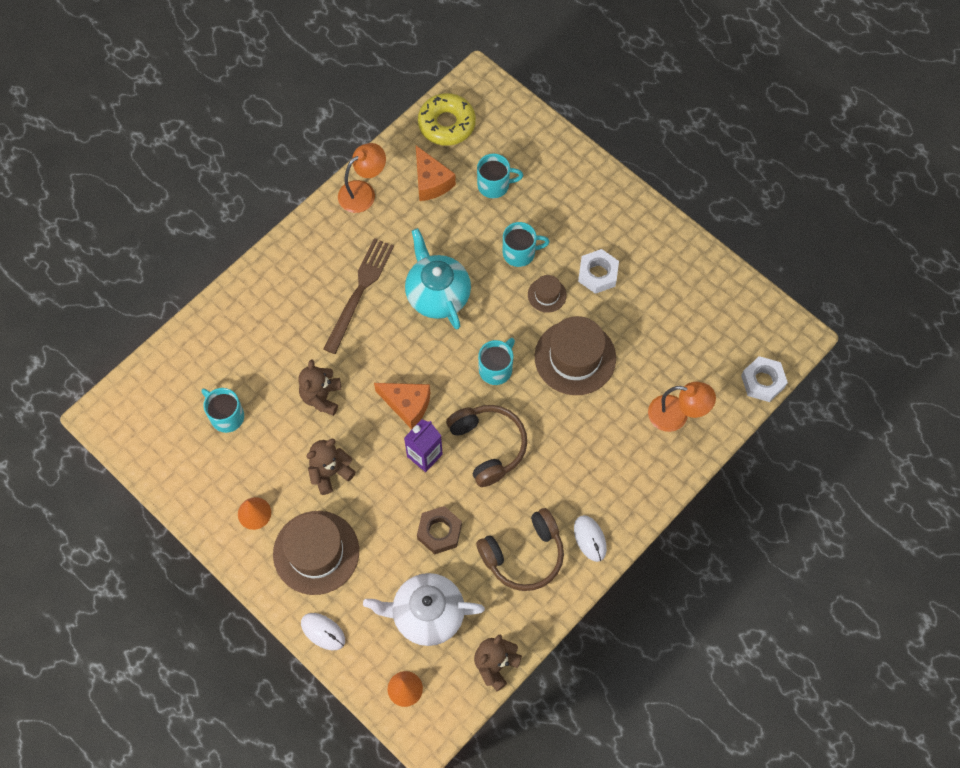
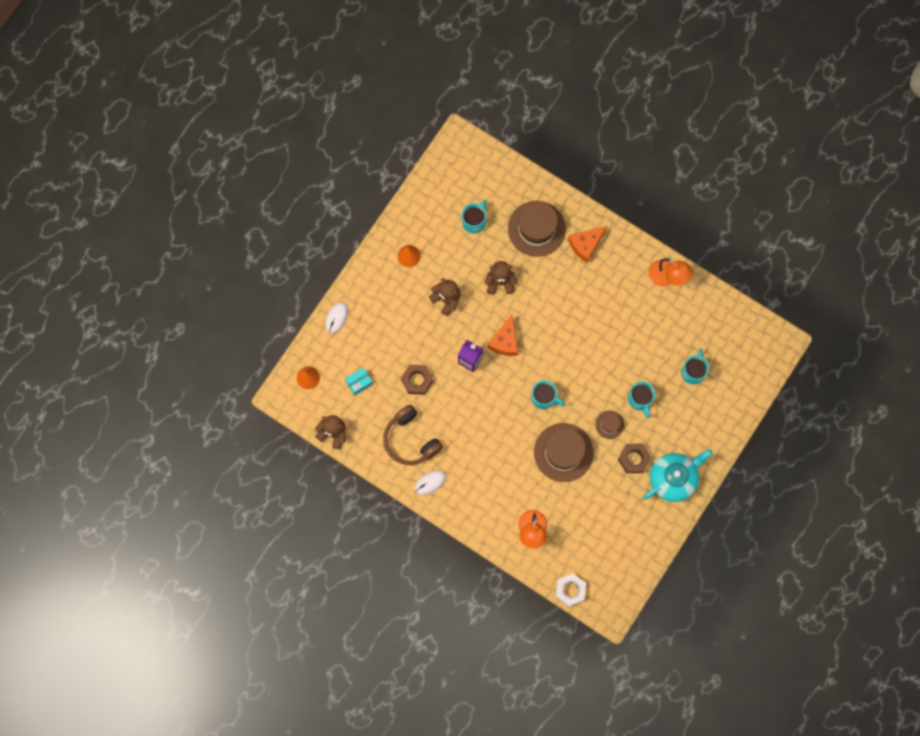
camera: 80 degrees right, 10 degrees up
(316, 552) = (389, 302): brown hat -> brown hat (536, 228)
(359, 292) = (586, 291): brown fork -> none
(426, 614) = (359, 382): white teapot -> turquoise box
(431, 182) = (686, 324): orange cheese -> orange cheese (585, 245)
(437, 294) = (594, 346): turquoise teapot -> turquoise teapot (673, 478)
(446, 124) = (738, 327): yellow donut -> none
(488, 446) = (484, 402): brown headphones -> none
(494, 185) = (693, 371): turquoise mug -> turquoise mug turned 150 degrees counterclockwise
(598, 274) = (633, 459): white nut -> brown nut

